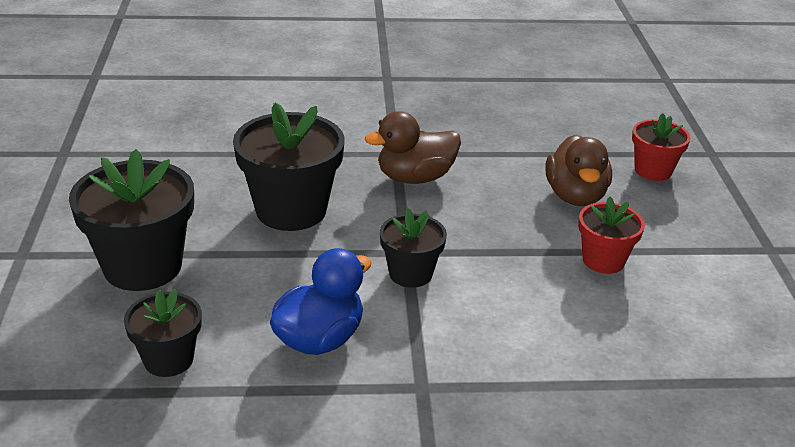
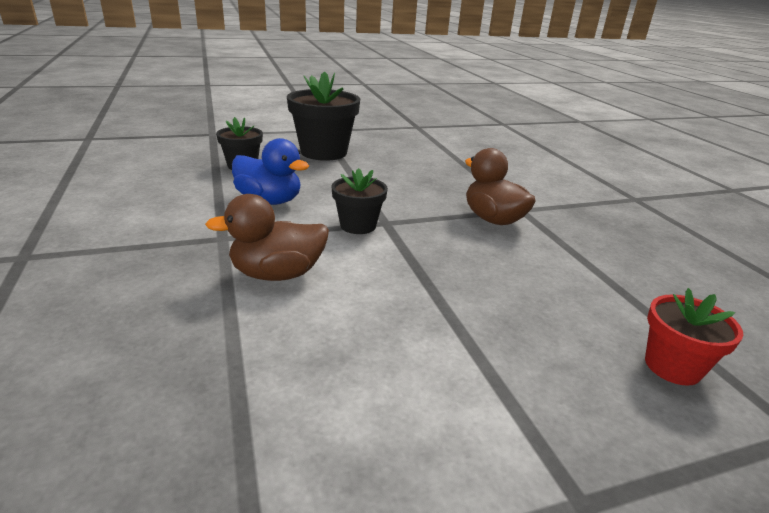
camera: 75 degrees right, 5 degrees down
(291, 210) = (409, 181): black flower pot -> none
(575, 196) = (547, 303): brown duck -> brown duck (277, 274)
(603, 260) = (438, 324): red flower pot -> none

